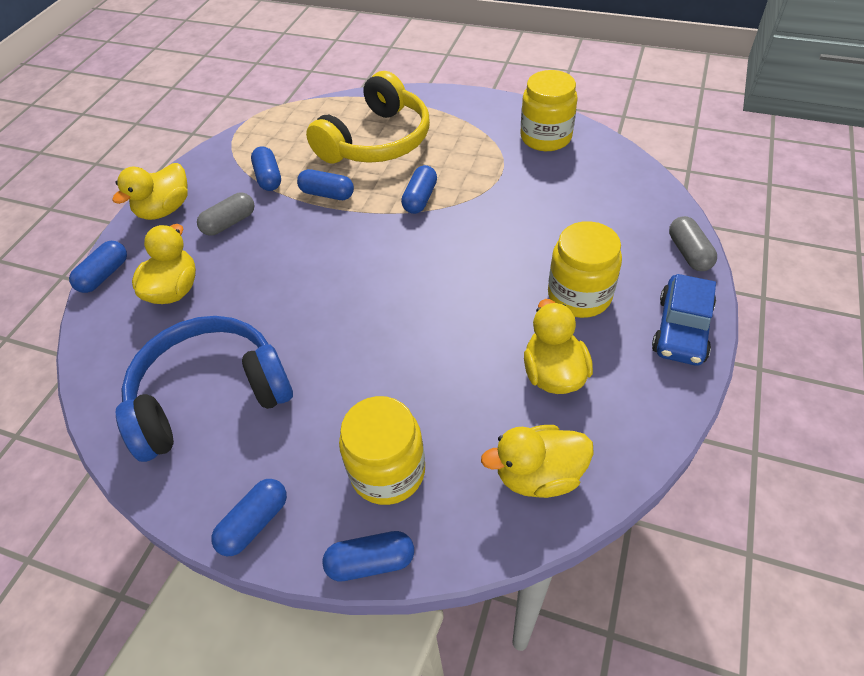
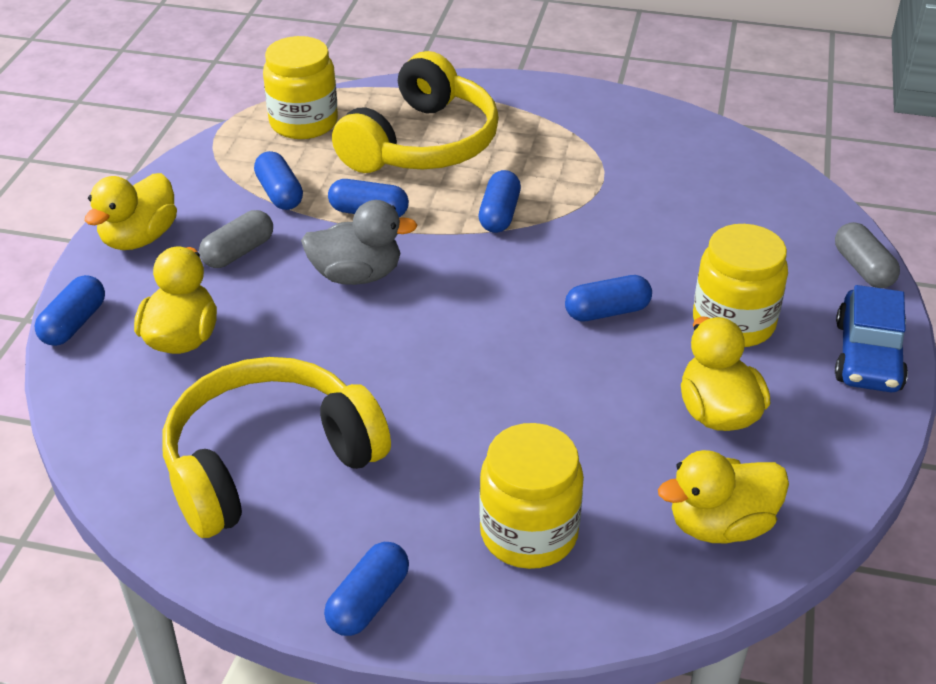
camera: 10 degrees left, 10 degrees down
(210, 395) = (268, 461): blue headphones -> yellow headphones
(308, 244) = (357, 275): none -> grey duck
(371, 562) = (530, 632): blue capsule -> blue capsule (607, 312)
(545, 137) = (653, 135): yellow jar -> yellow jar (303, 122)

